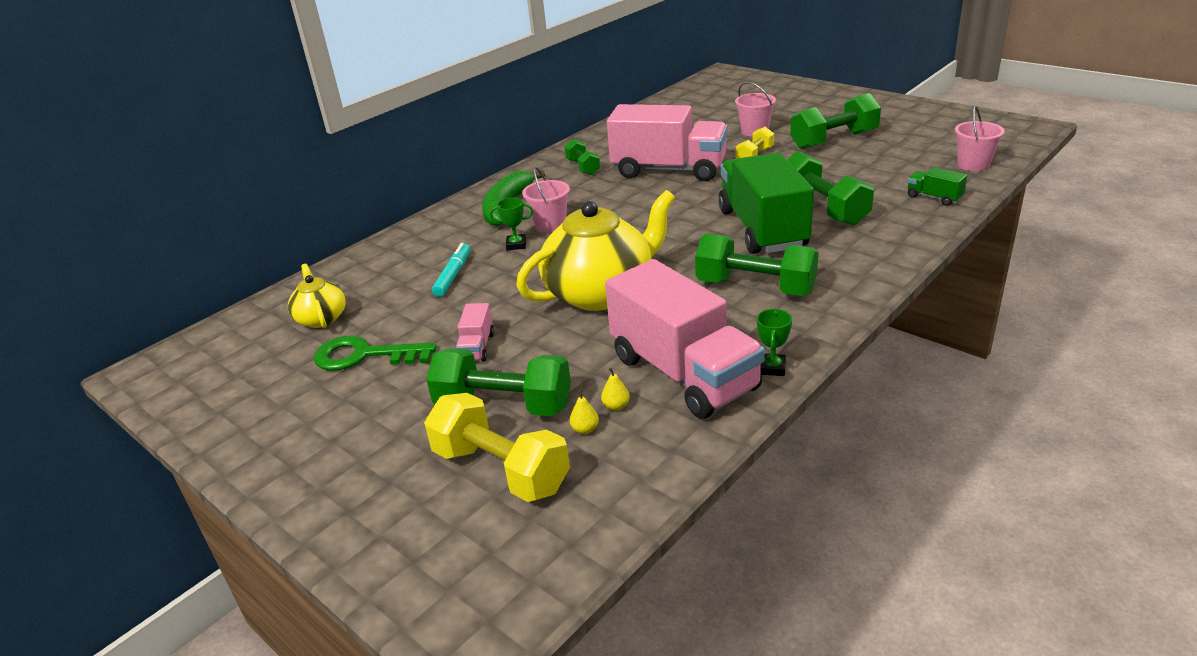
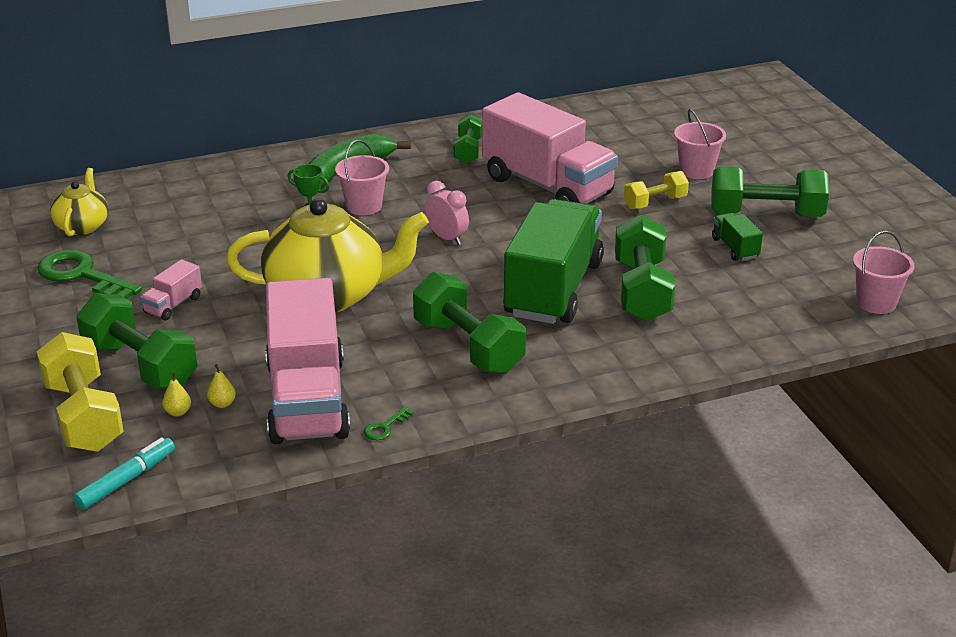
camera: 25 degrees right, 0 degrees up
(453, 275) = (225, 226): turquoise marker -> turquoise marker (126, 480)
(641, 224) = (447, 238): none -> pink clock
(772, 368) = (385, 427): green trophy -> green key
(934, 197) = (774, 324): green truck -> green truck (735, 248)

